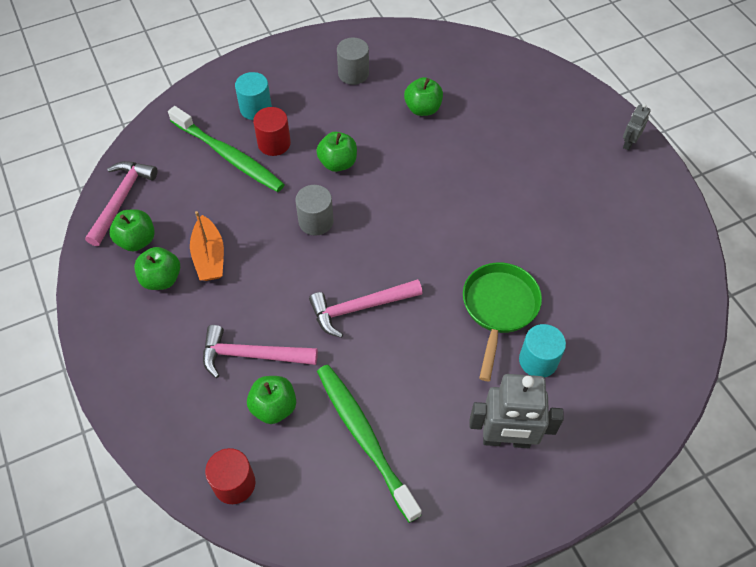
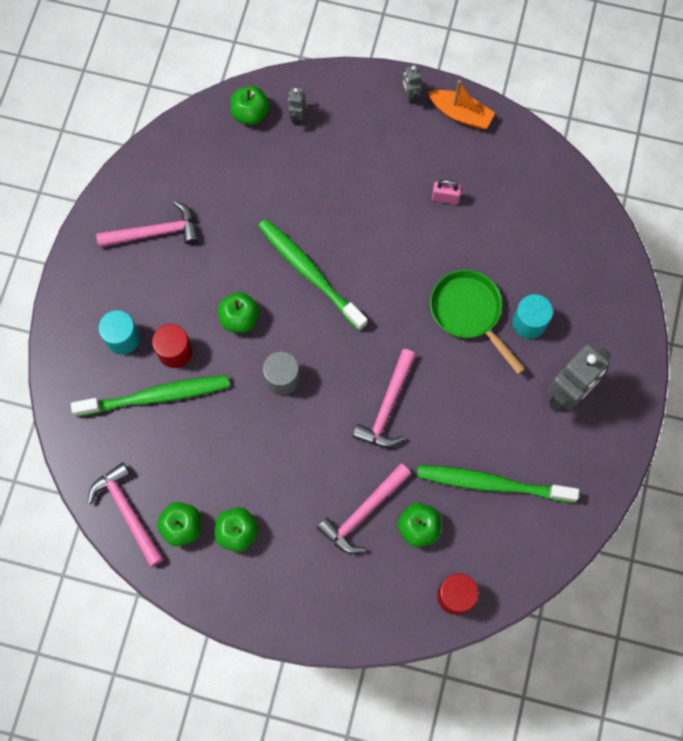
camera: 50 degrees left, 15 degrees up
(209, 256) = (247, 482): orange boat -> orange boat (460, 114)
(353, 73) = (155, 233): grey cylinder -> pink hammer
(418, 180) = (309, 273): none -> green toothbrush
(423, 109) = (242, 211): green apple -> green apple (250, 114)
(530, 90) = (297, 117): none -> grey robot
(576, 223) = (445, 198): none -> pink padlock

